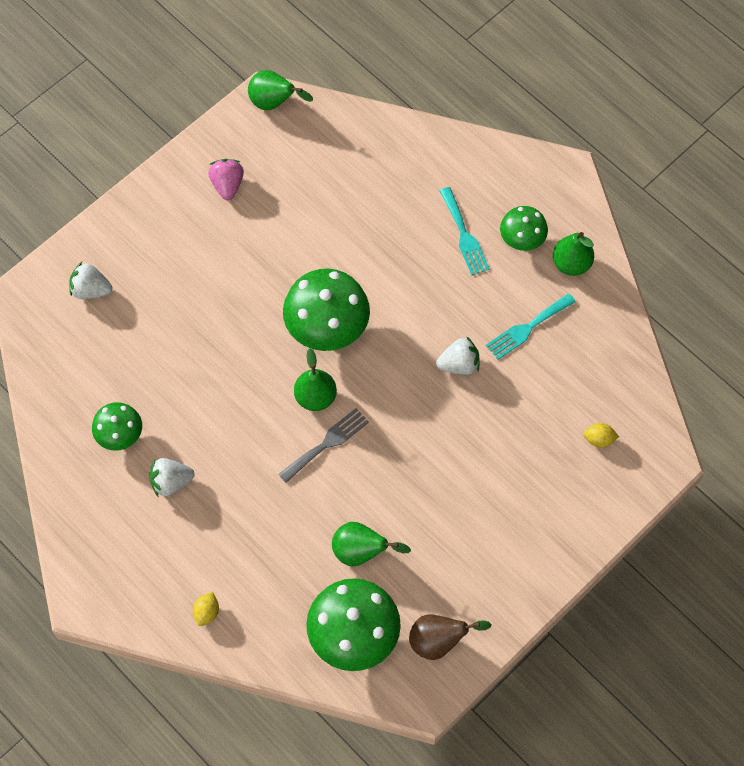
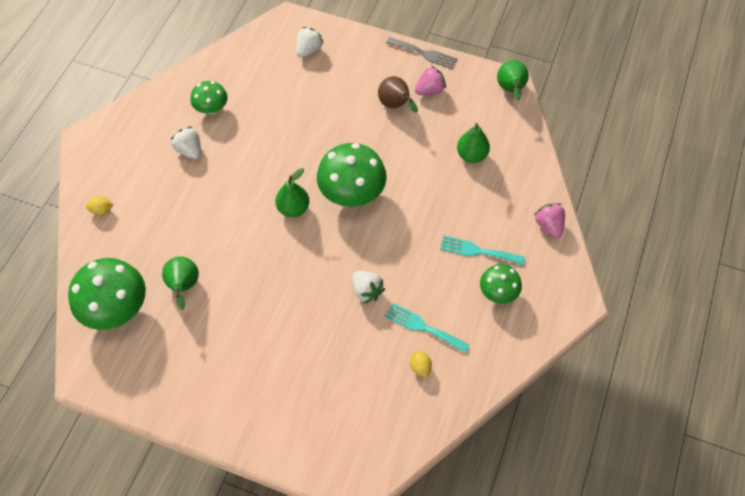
camera: 65 degrees right, 5 degrees down
(91, 290) = (309, 50): white strawberry -> white strawberry turned 45 degrees clockwise
(327, 443) = (260, 230): grey fork -> grey fork (424, 54)
(438, 641) = (132, 368): brown pear -> brown pear (396, 105)
(464, 235) = (477, 251): turquoise fork -> turquoise fork turned 60 degrees clockwise
(468, 154) = (549, 225): none -> pink strawberry
(571, 264) = (497, 337): green pear -> green pear (471, 155)
(599, 439) = (352, 420): yellow lemon -> yellow lemon (420, 367)

